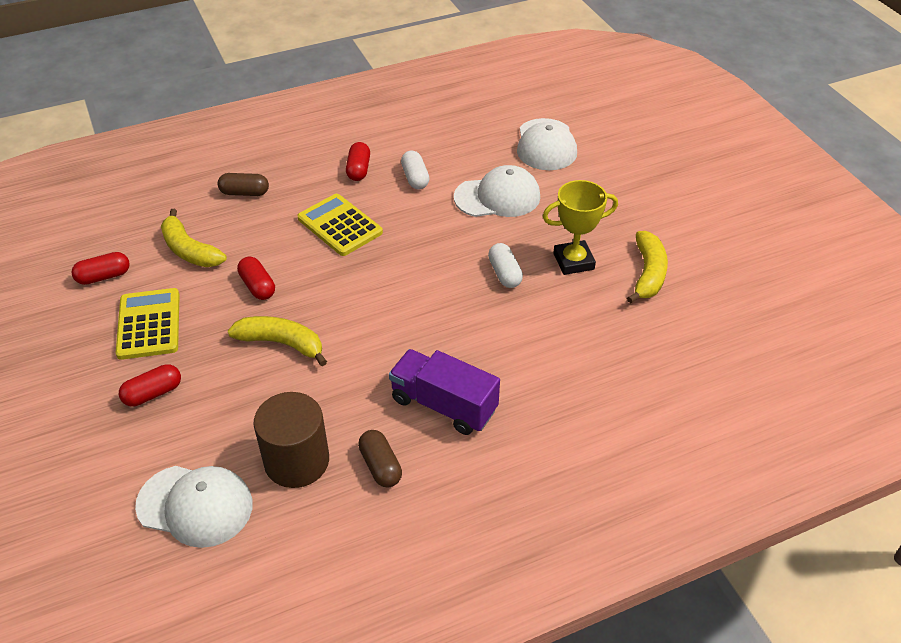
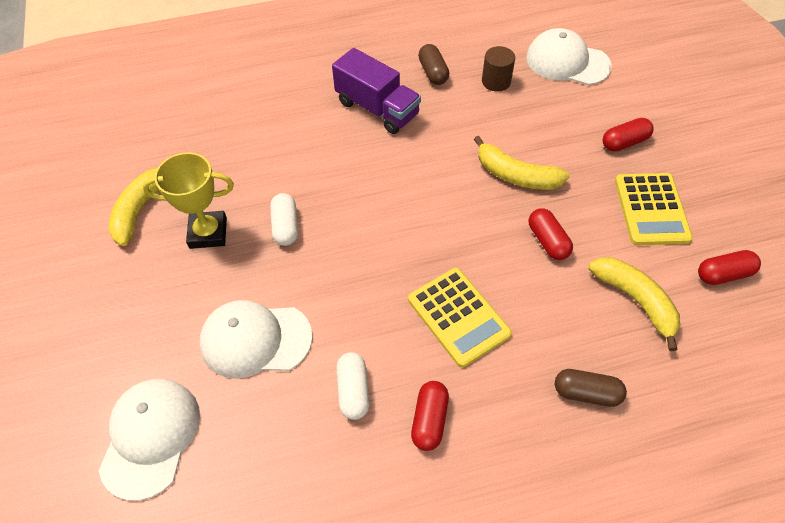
camera: 170 degrees left, 10 degrees up
(297, 461) = (496, 81): brown cylinder -> brown cylinder, size x0.59

